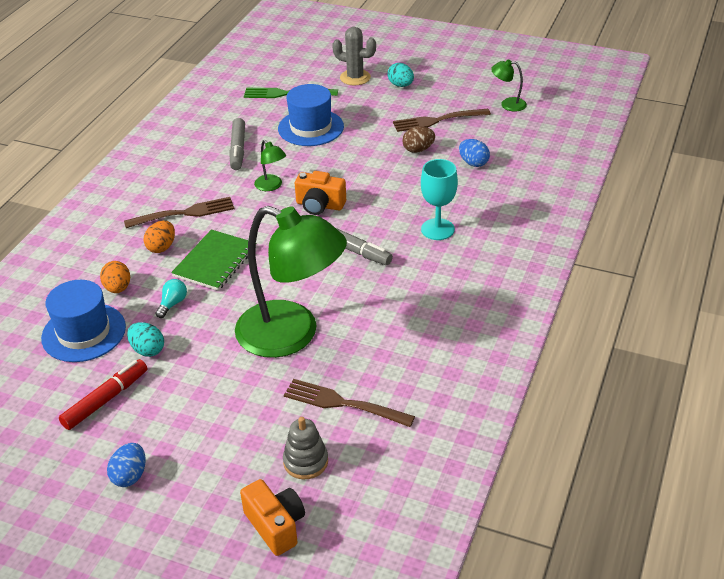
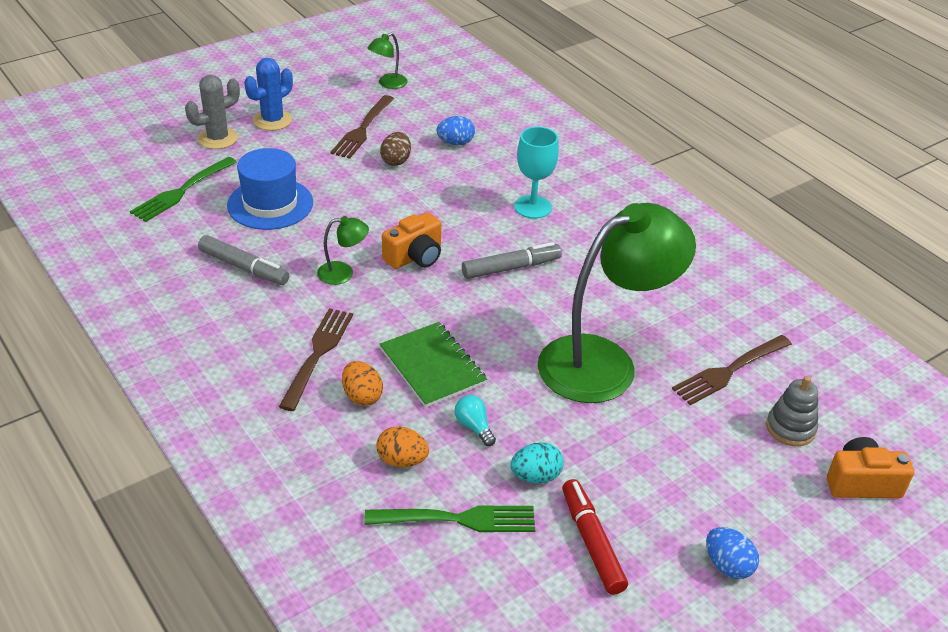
camera: 60 degrees left, 0 degrees up
(84, 332) = (456, 519): blue hat -> green fork
(400, 85) = (272, 120): turquoise egg -> blue cactus

